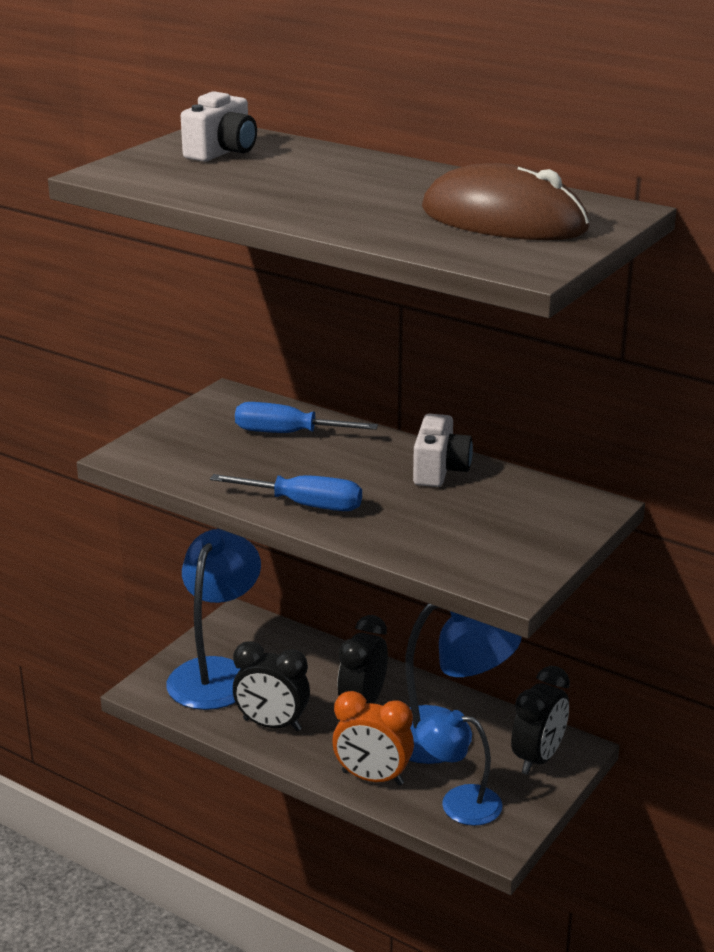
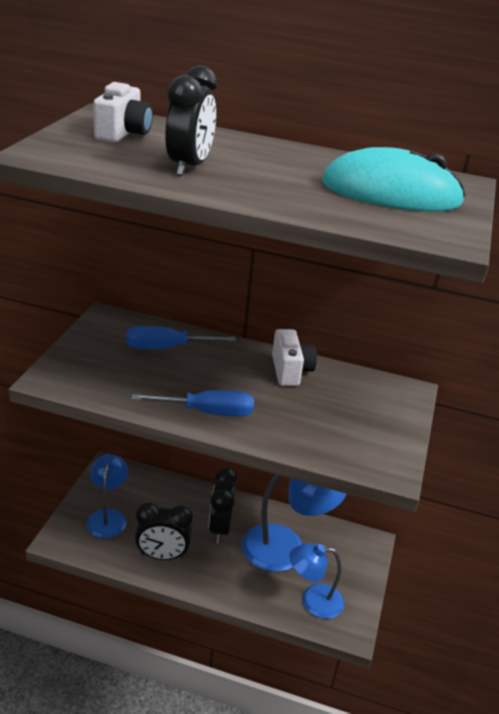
camera: 20 degrees left, 5 degrees up
(216, 673) = (107, 517): blue lamp -> blue lamp, size x0.63
(372, 778) = (248, 590): orange clock -> none
(504, 220) = (390, 193): brown mouse -> turquoise mouse
(538, 758) = (350, 554): black clock -> black clock (189, 167)

